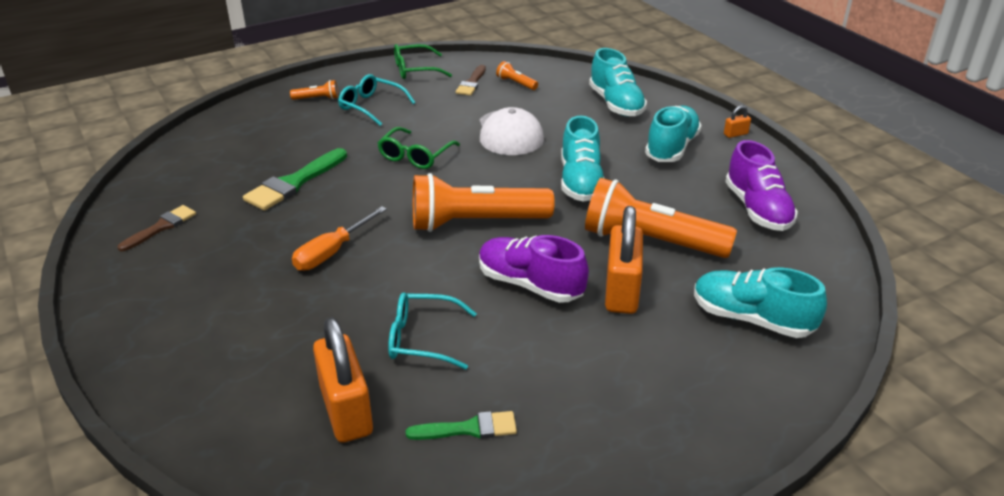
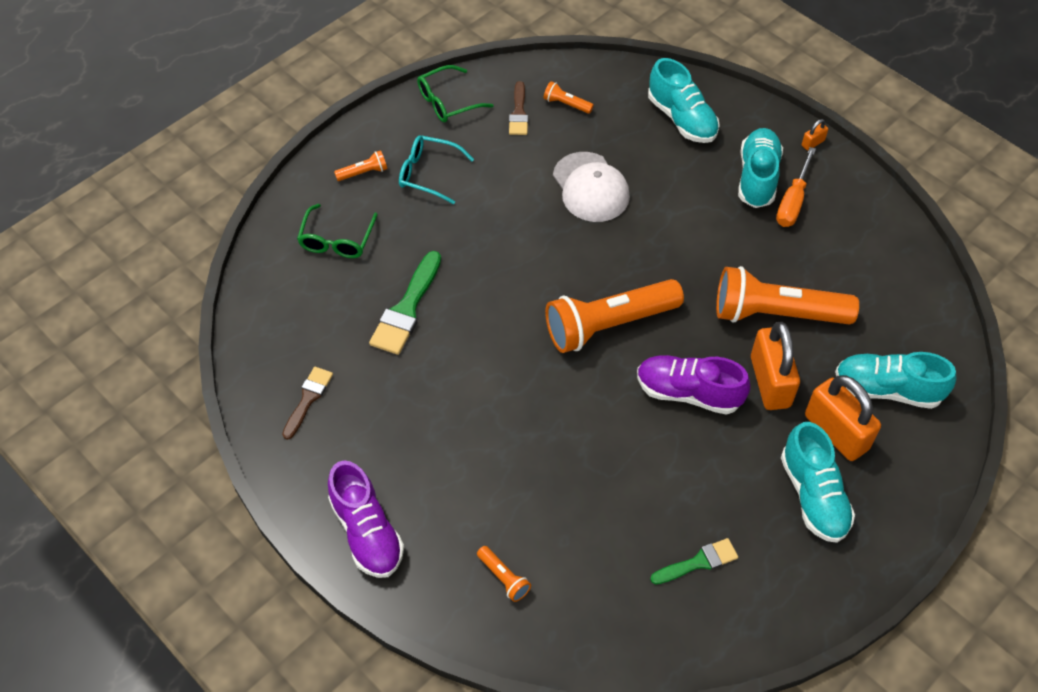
camera: 15 degrees left, 20 degrees up
(247, 398) = (503, 578): none -> orange flashlight
(332, 252) = (492, 394): orange screwdriver -> orange screwdriver (793, 201)
(346, 410) = (592, 569): orange padlock -> orange padlock (836, 432)
(415, 156) = (510, 243): green glasses -> green glasses (337, 240)
(422, 339) = (620, 478): turquoise glasses -> none
(580, 182) = (686, 246): turquoise shoe -> turquoise shoe (813, 495)
(757, 209) = (859, 250): purple shoe -> purple shoe (367, 532)

